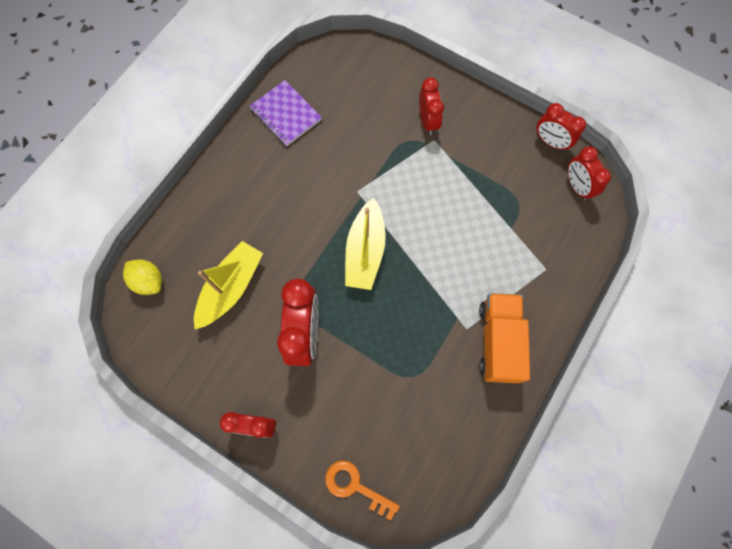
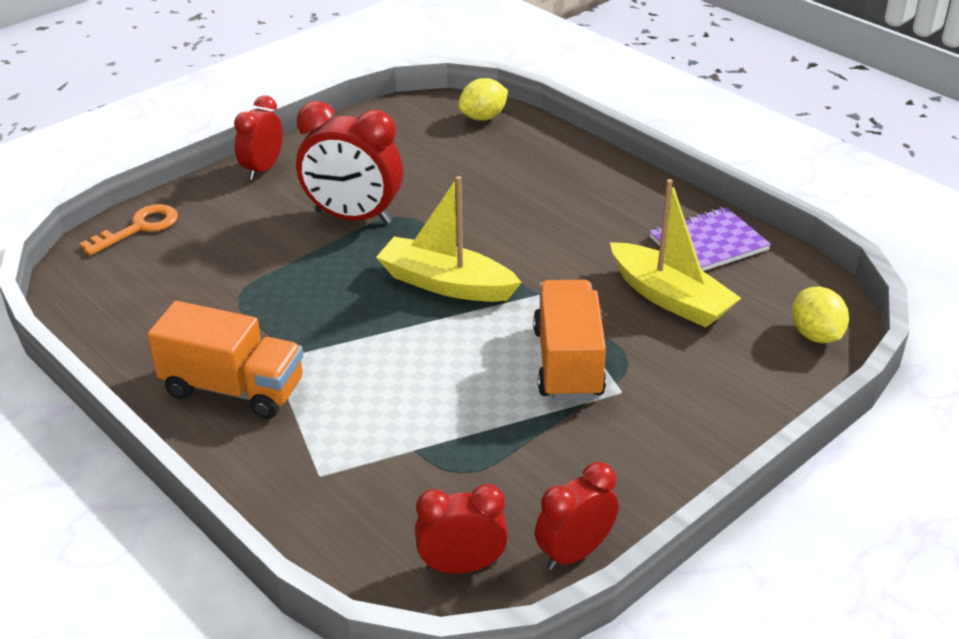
camera: 105 degrees right, 35 degrees down
(231, 288) = (445, 170): yellow boat -> yellow boat (670, 298)
(360, 57) = (815, 335): none -> yellow lemon
(419, 169) = (568, 363): none -> orange truck
(428, 121) = (662, 391): red clock -> none

